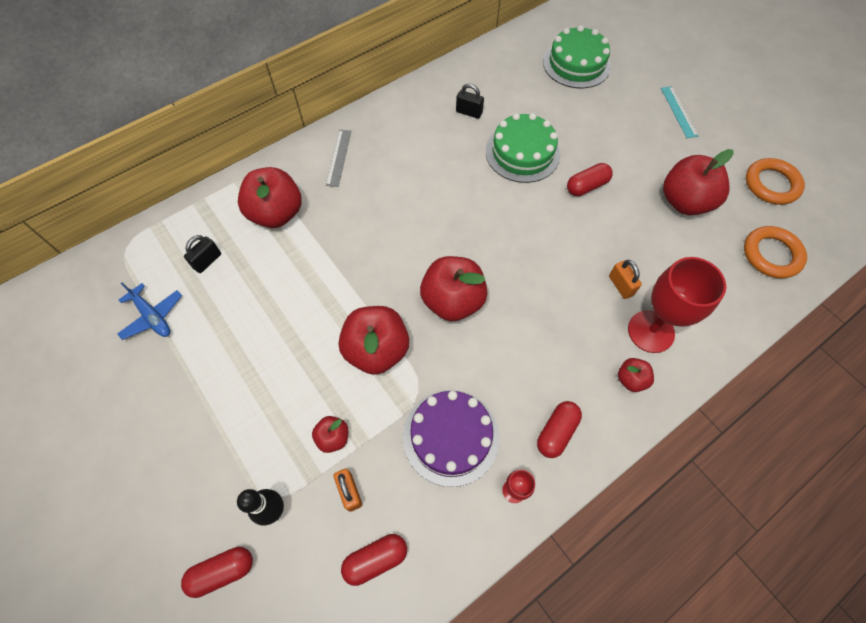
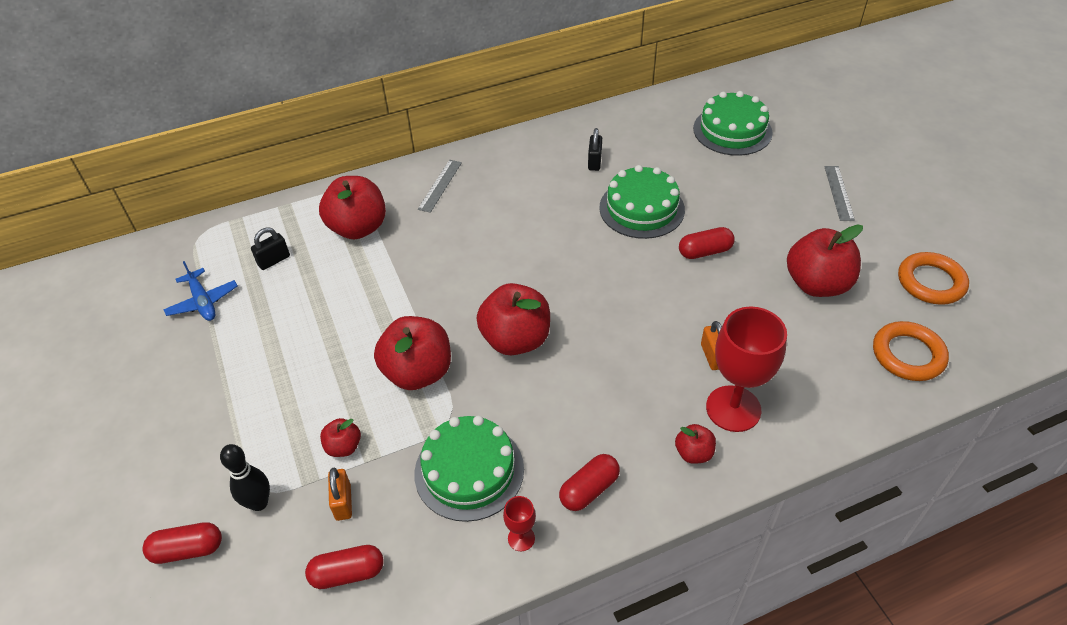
camera: 15 degrees right, 15 degrees down
(451, 436) = (469, 471): purple cake -> green cake
(469, 112) = (594, 162): black padlock -> black padlock turned 60 degrees clockwise
(679, 111) = (839, 192): turquoise ruler -> grey ruler

